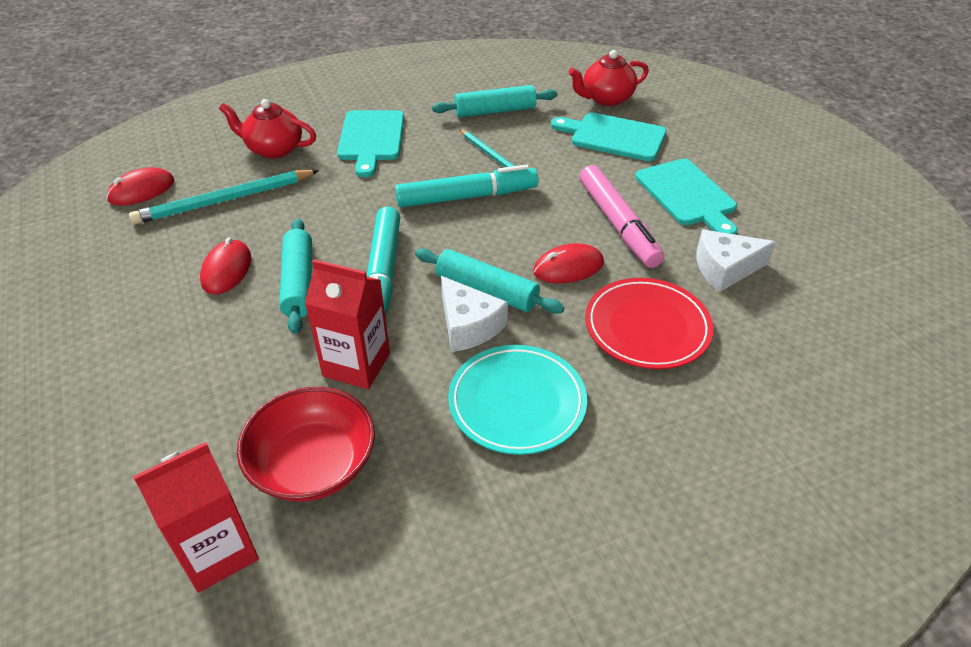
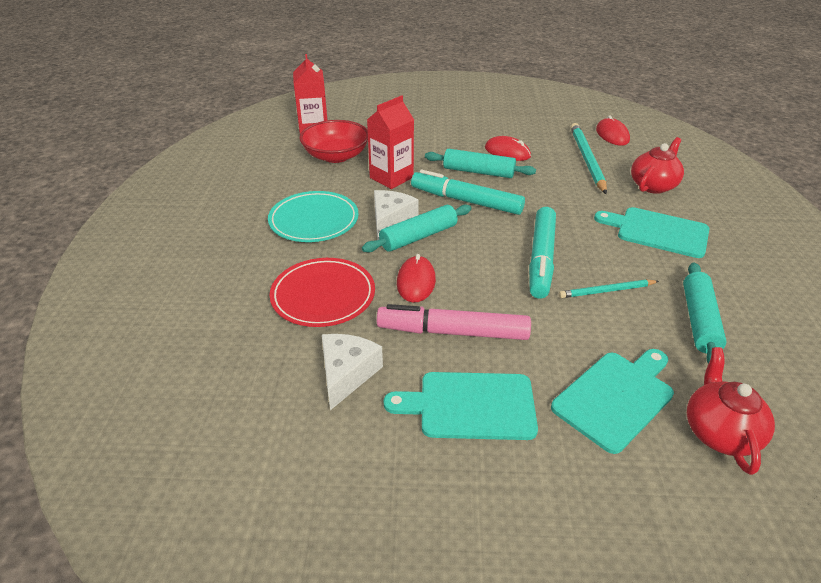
camera: 115 degrees right, 5 degrees down
(468, 326) = (391, 221): white cheese -> white cheese turned 120 degrees clockwise

